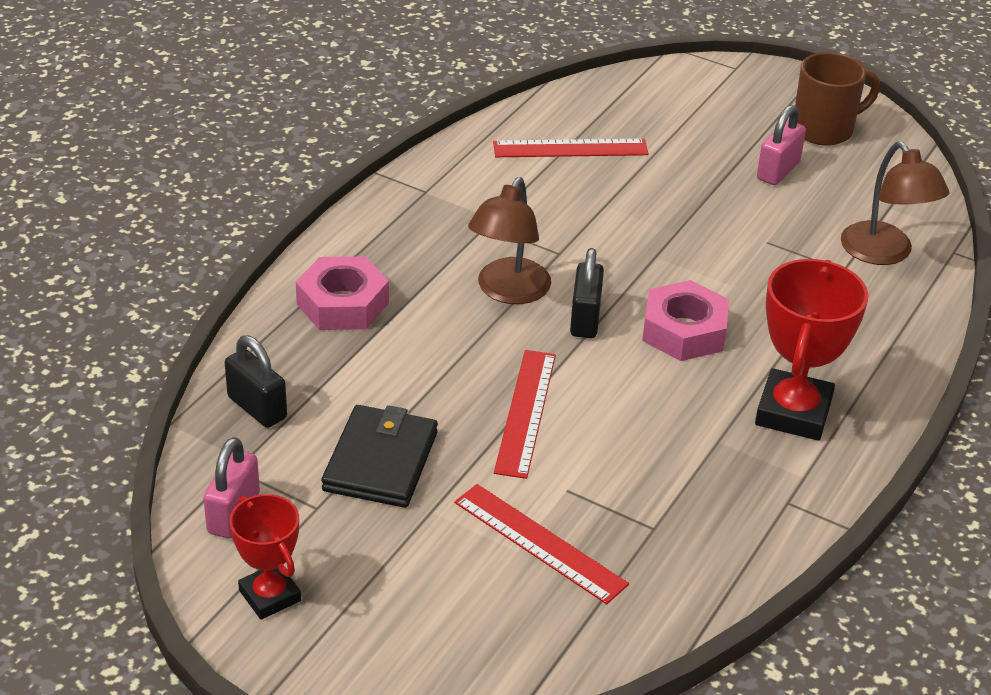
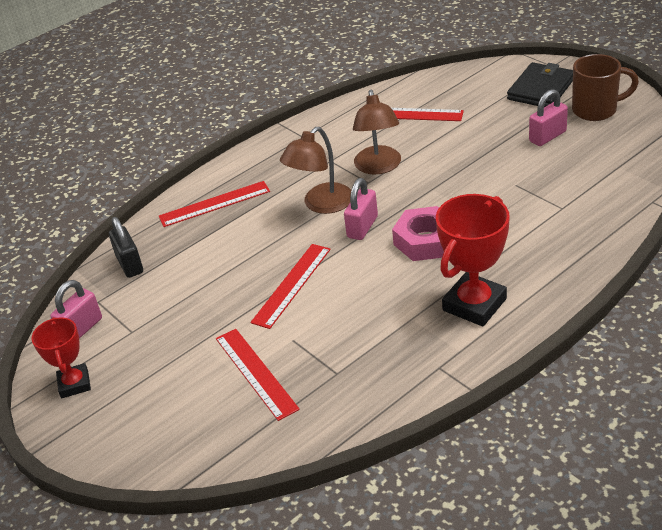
camera: 25 degrees right, 0 degrees up
(342, 303) = (214, 204): pink nut -> red ruler
(380, 461) = (185, 307): black wallet -> black wallet (541, 89)
(585, 319) = (362, 227): black padlock -> pink padlock
(884, 253) = (598, 199): brown lamp -> brown lamp (378, 167)

